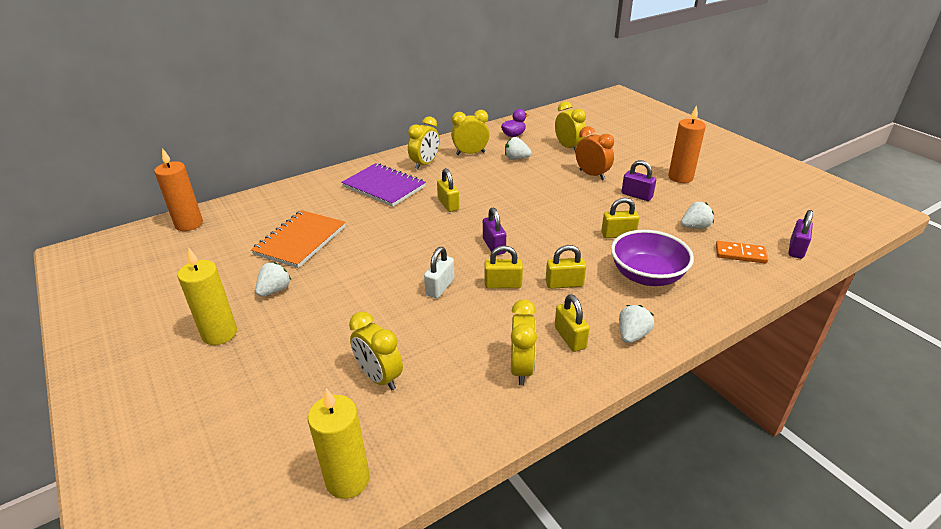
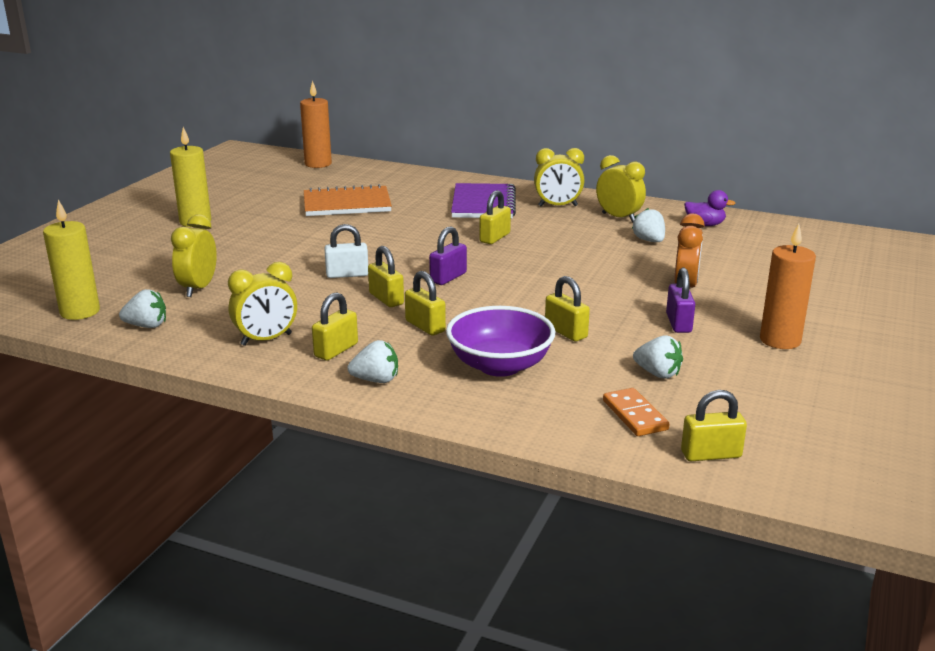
camera: 55 degrees right, 10 degrees down
(275, 290) = (267, 219): white strawberry -> white strawberry (147, 326)
(568, 147) = (731, 259): yellow clock -> none
(796, 249) = (711, 454): purple padlock -> yellow padlock

